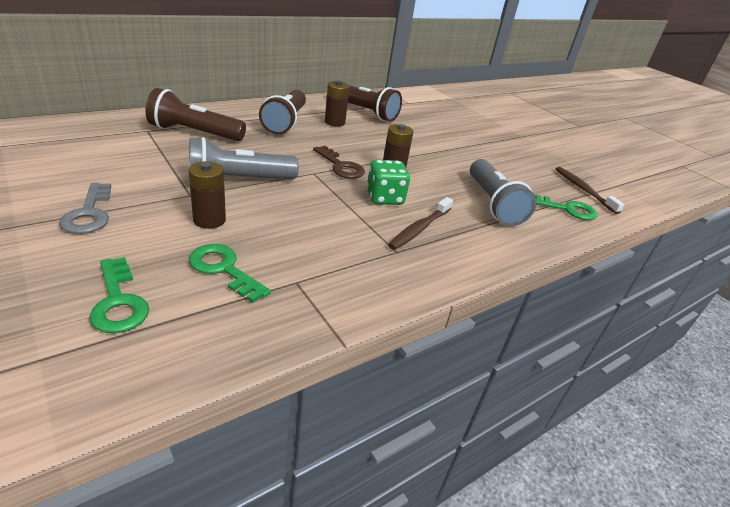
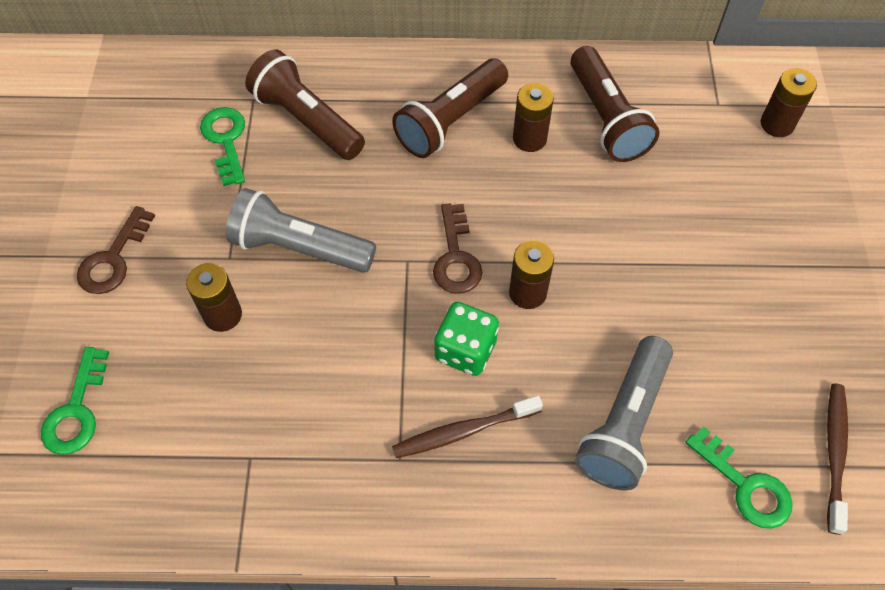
camera: 40 degrees right, 25 degrees up
(89, 214) = (113, 259): grey key -> brown key
(224, 269) = (190, 405): green key -> green key (226, 140)
(439, 105) = (777, 124): none -> brown battery

